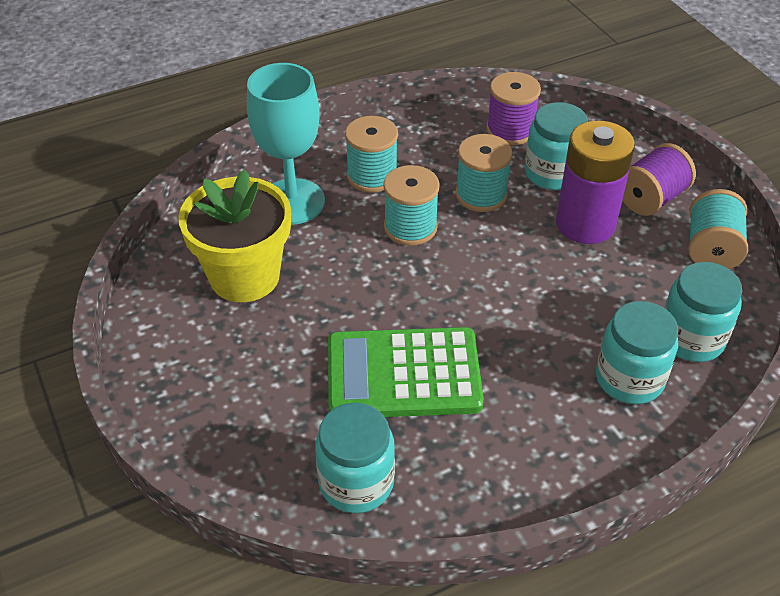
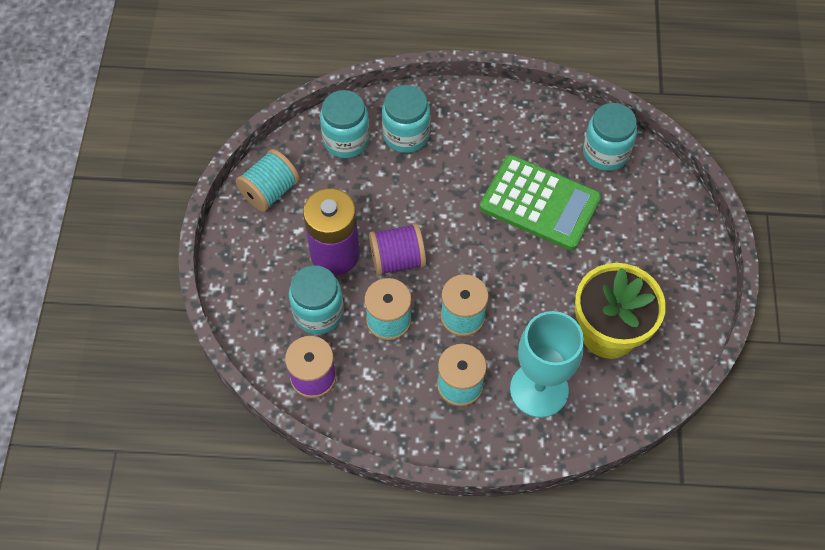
camera: 150 degrees left, 15 degrees up
(651, 198) = (268, 251): purple spool -> purple spool (397, 259)

